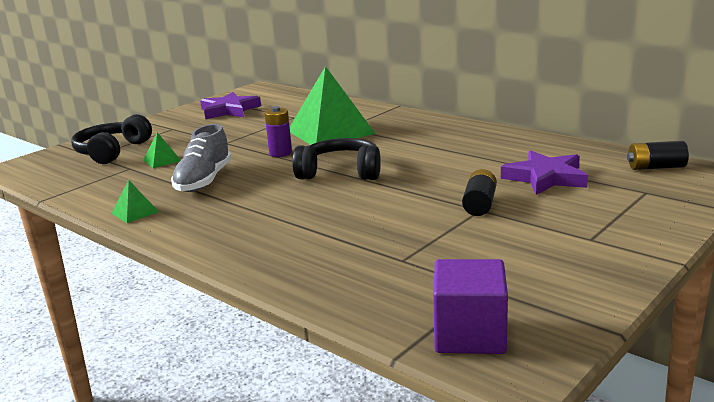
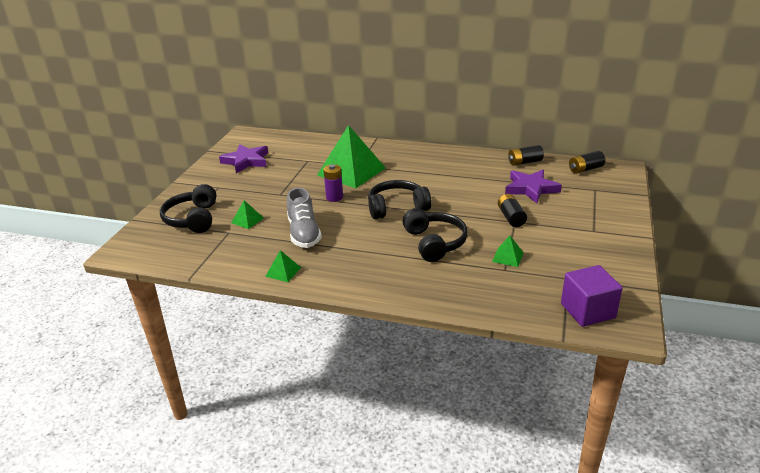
camera: 25 degrees left, 10 degrees up
(343, 214) = (434, 243): none -> black headphones
(423, 246) = (508, 257): none -> green pyramid
(569, 149) = (524, 162): none -> black battery

